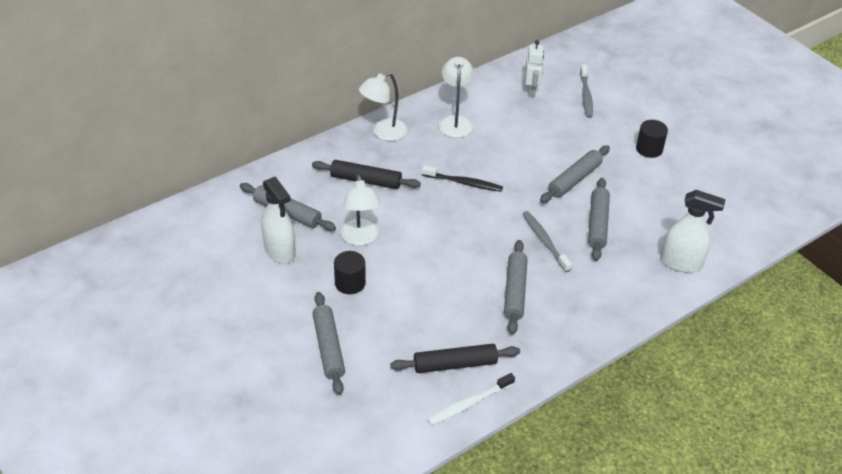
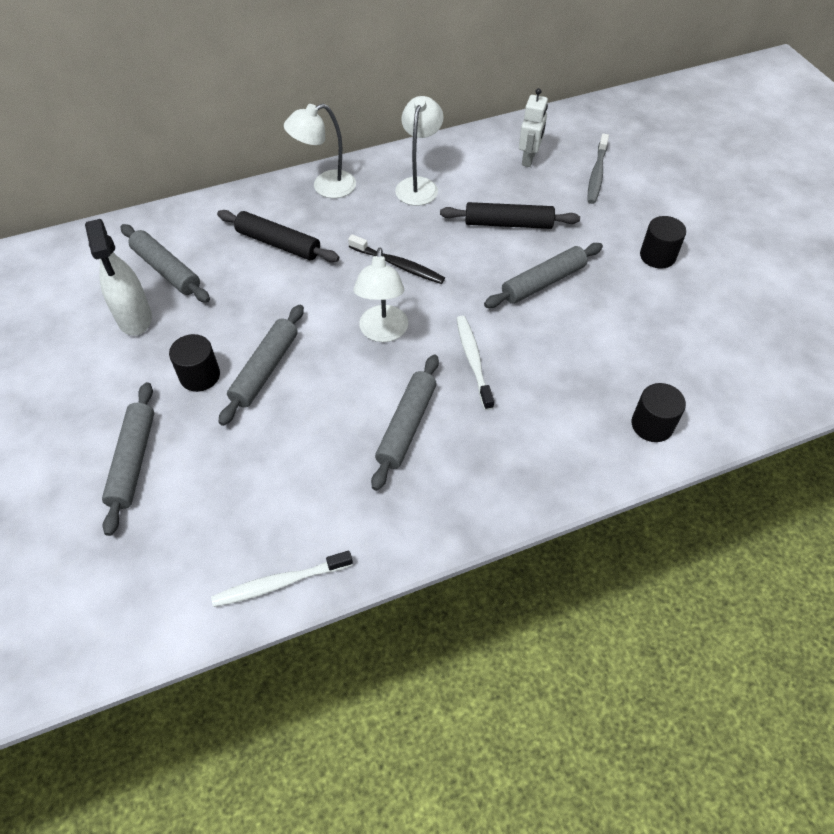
camera: 15 degrees right, 10 degrees up
(360, 238) = (239, 318): white lamp -> white lamp (383, 332)
(455, 364) = (285, 518): black rolling pin -> black rolling pin (508, 223)
(544, 241) = (473, 361): grey toothbrush -> white toothbrush
(597, 224) = (553, 348): grey rolling pin -> grey rolling pin (265, 369)
(681, 263) = (652, 425): white spray bottle -> black cylinder

